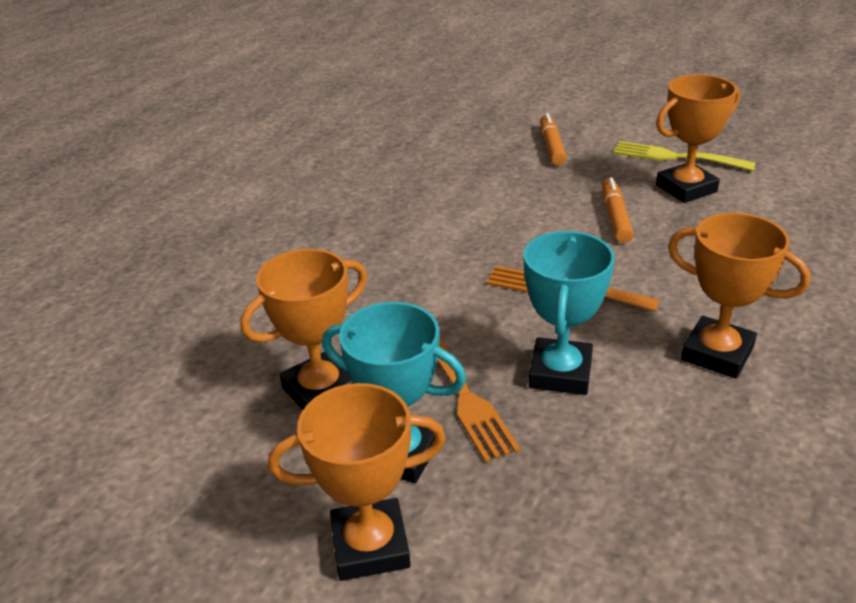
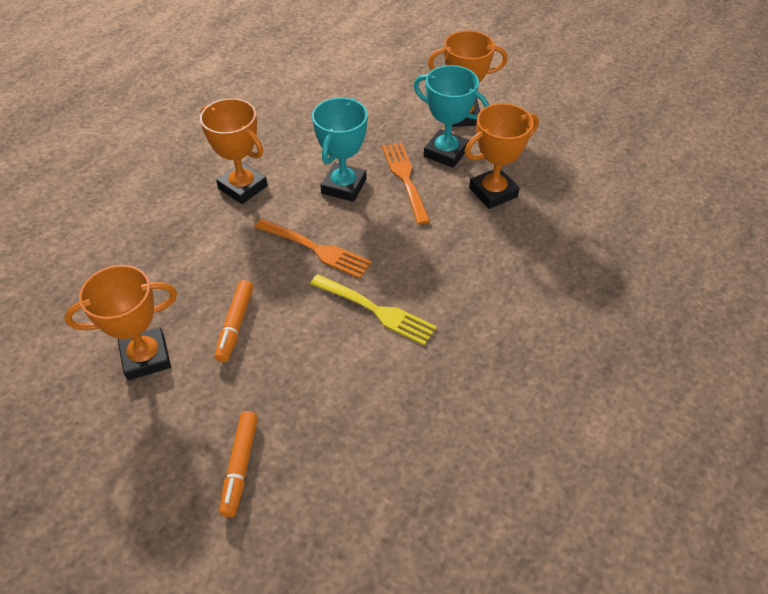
camera: 175 degrees left, 15 degrees up
(676, 157) = (117, 416): yellow fork -> yellow fork (376, 310)

